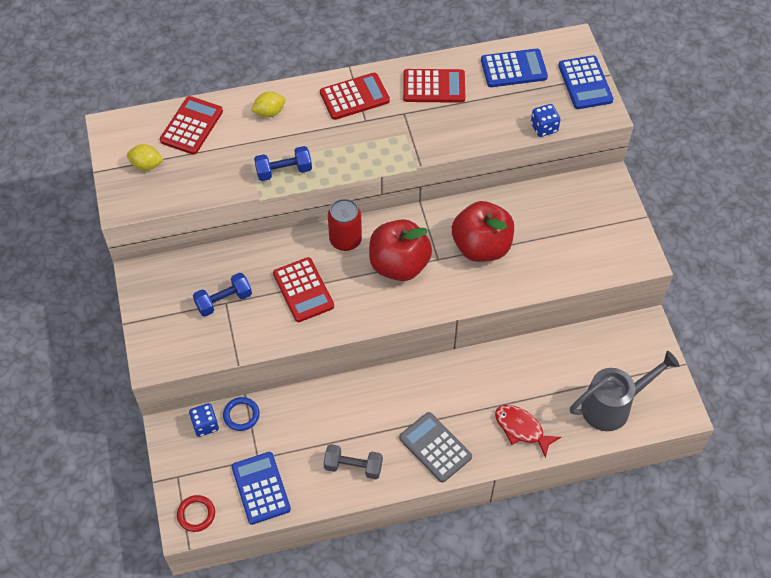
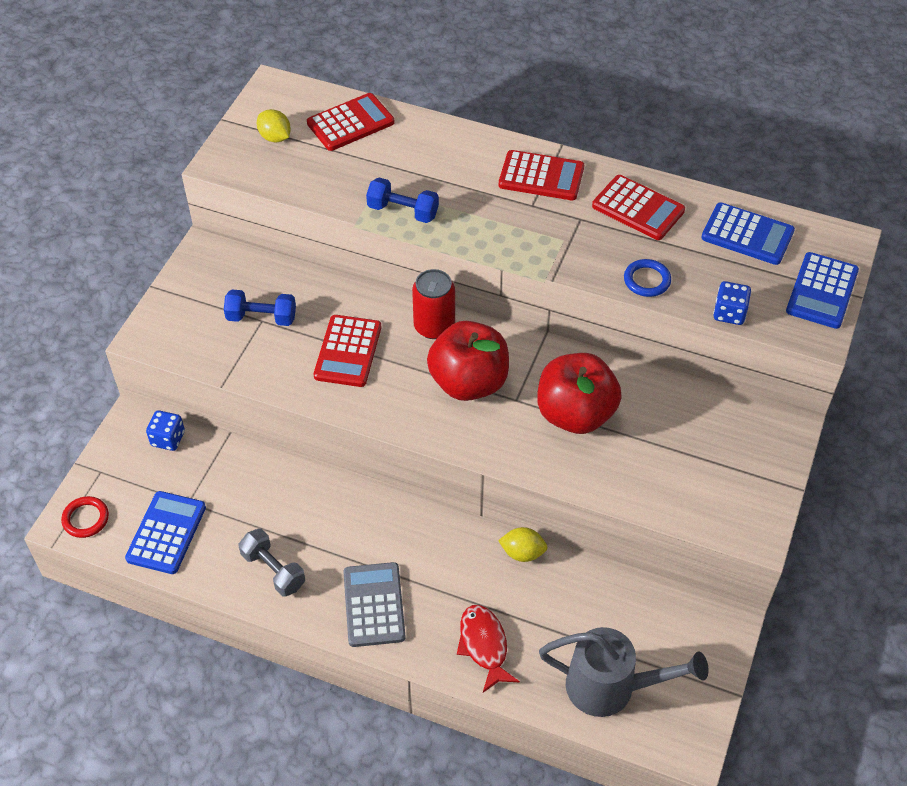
camera: 35 degrees right, 5 degrees down
(241, 415) = (209, 450): blue ring -> blue ring (647, 280)
(269, 112) = (439, 148): yellow lemon -> yellow lemon (522, 553)

